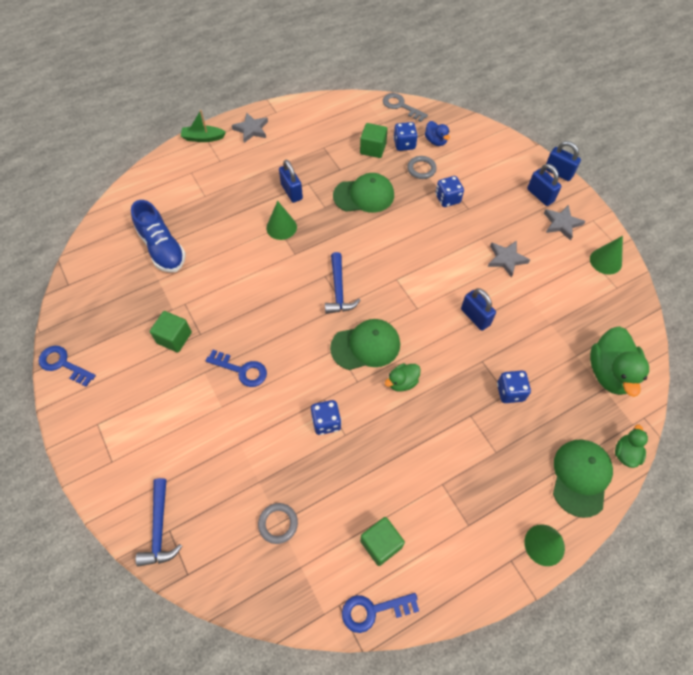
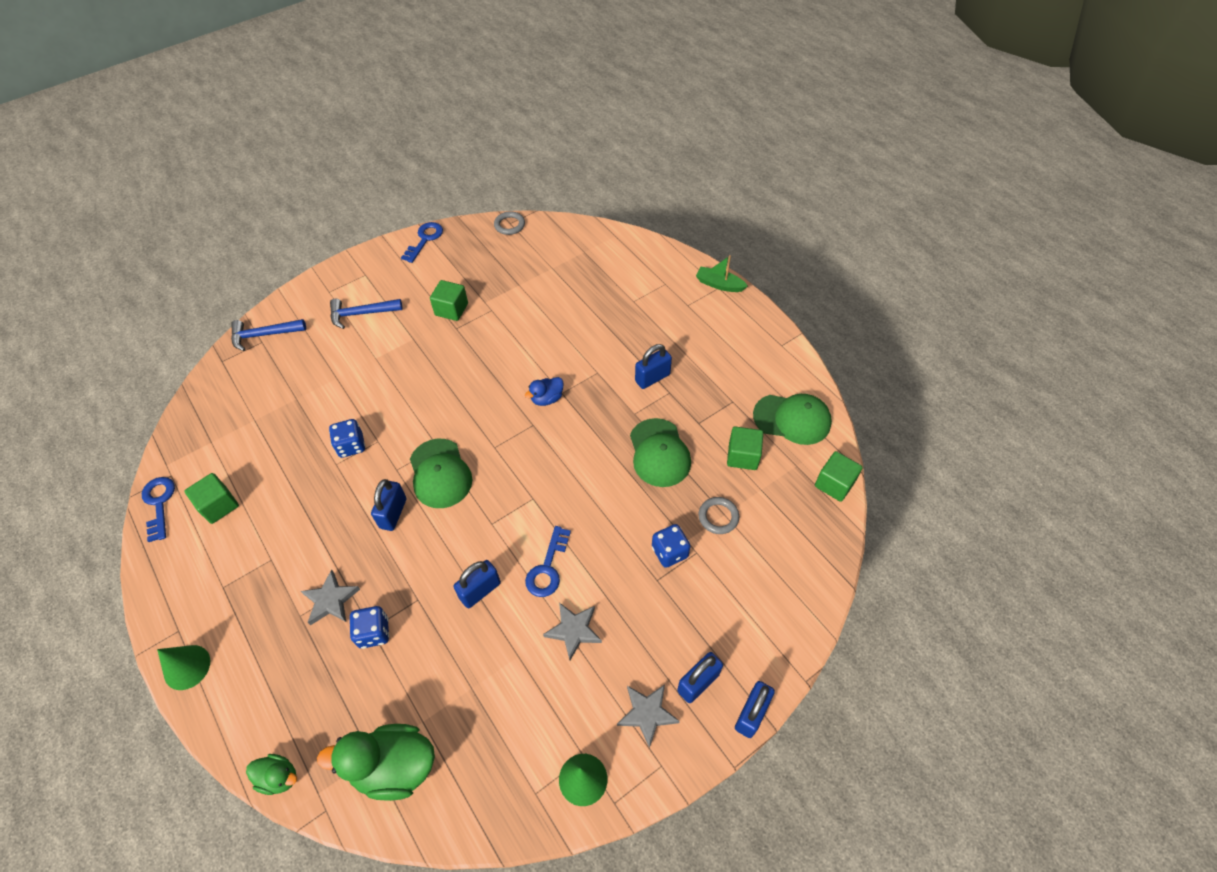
camera: 85 degrees right, 5 degrees down
(162, 248) = (558, 280): blue shoe -> none
(203, 138) = (719, 284): green boat -> green boat turned 60 degrees counterclockwise
(242, 370) = (414, 367): blue key -> blue key (547, 568)
(251, 129) = (744, 326): grey star -> grey star (330, 600)
(278, 523) = (253, 419): grey ring -> grey ring (509, 225)
(281, 227) = (598, 375): green cone -> none
(339, 290) = (513, 440): blue hammer -> blue hammer (361, 314)
(401, 106) = (834, 484): grey key -> green cube
(402, 382) = (393, 513): green duck -> blue padlock
(404, 144) = (760, 493): blue dice -> none
(436, 141) = (776, 533): blue duck -> blue duck (547, 398)
(581, 477) = (256, 715): green cap -> green cap (792, 419)

